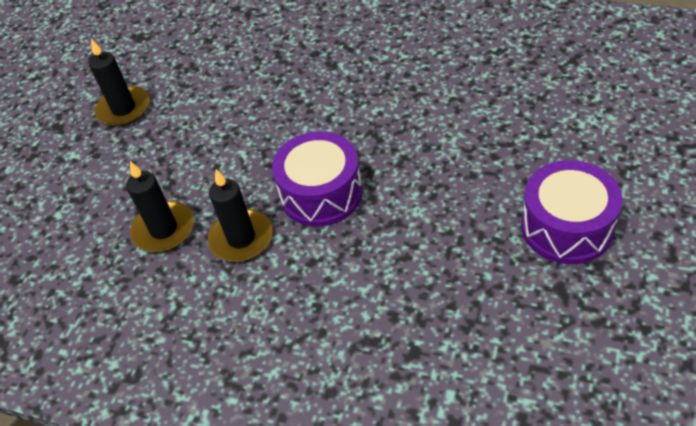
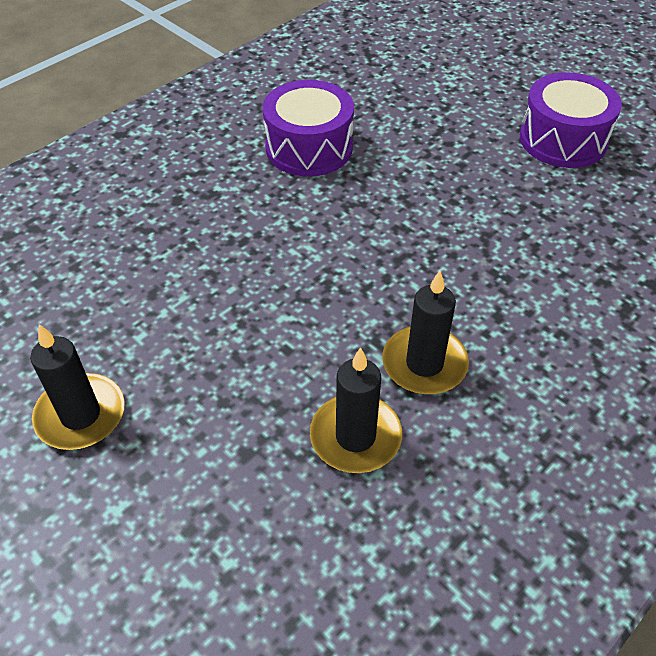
camera: 70 degrees left, 0 degrees up
(321, 193) = (406, 273): purple drum -> purple drum (309, 148)

